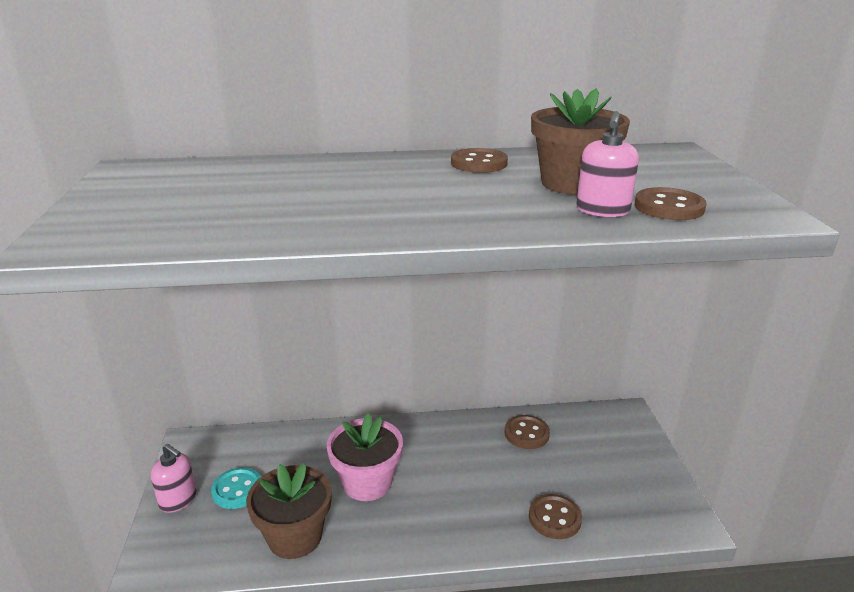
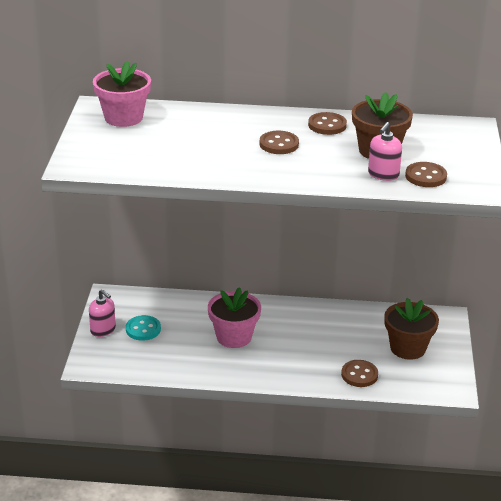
camera: 10 degrees right, 5 degrees up
(166, 177) = (123, 117): none -> pink flower pot
(295, 536) = (180, 361): brown flower pot -> brown flower pot (408, 348)
(526, 433) = (361, 320): brown button -> brown button (279, 144)

